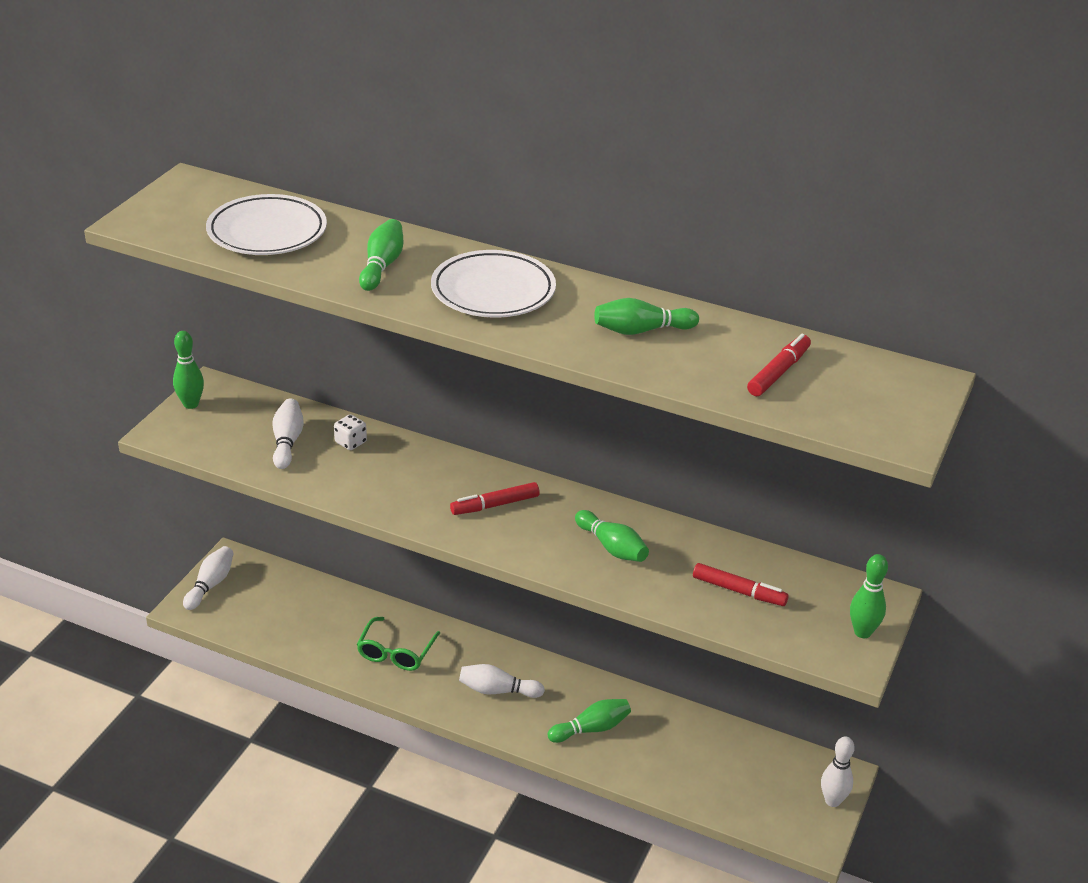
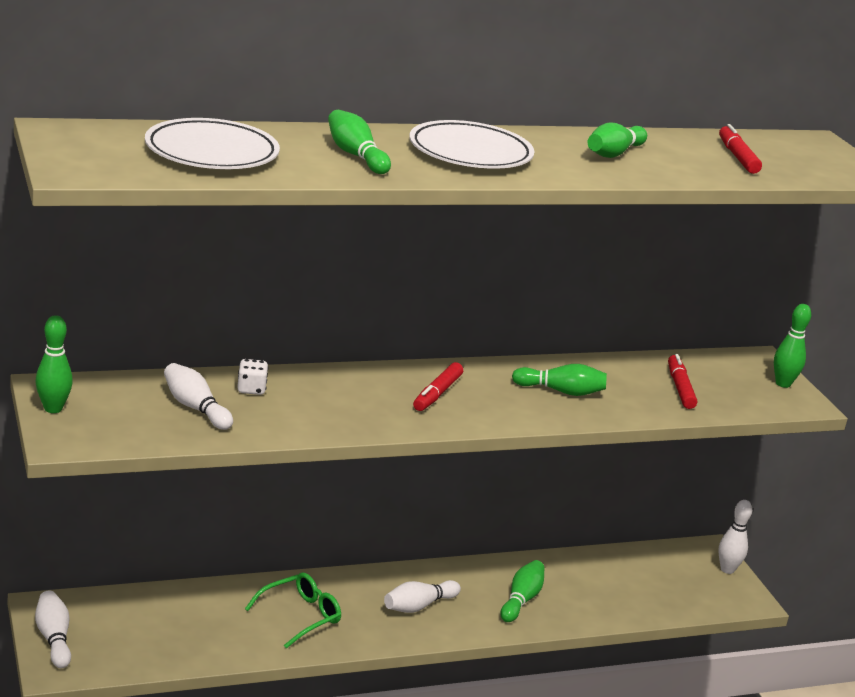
camera: 45 degrees left, 10 degrees down
(396, 652) = (300, 616): green glasses -> green glasses turned 105 degrees counterclockwise
(739, 591) = (680, 388): red marker -> red marker turned 75 degrees counterclockwise

